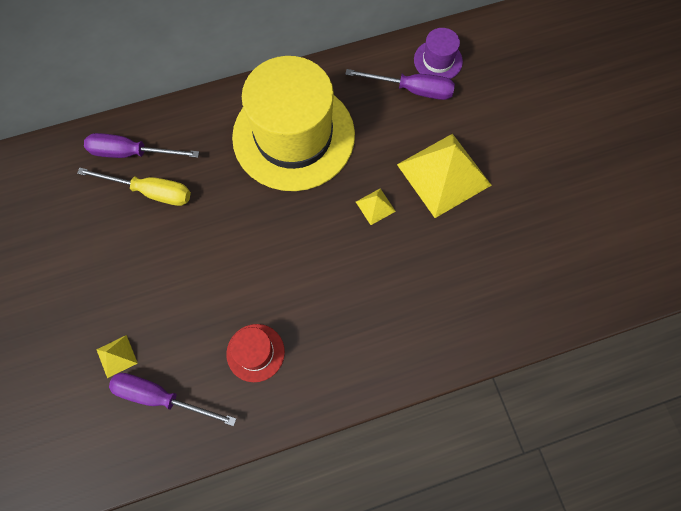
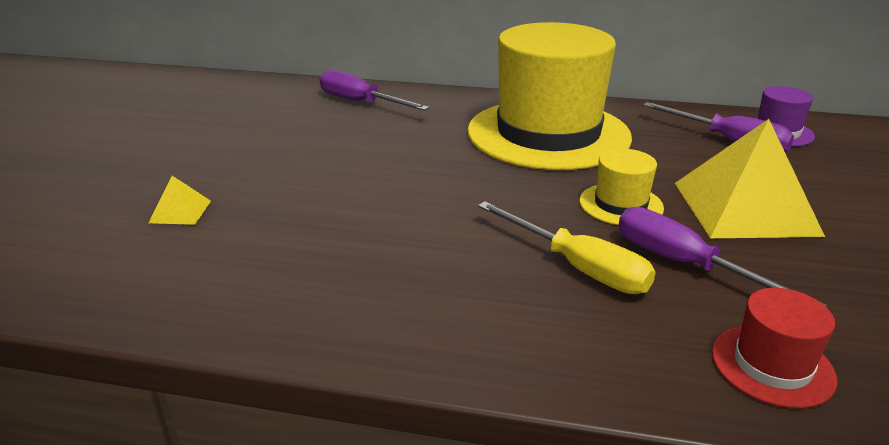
camera: 30 degrees right, 40 degrees down
(150, 191) = (353, 125): yellow screwdriver -> yellow screwdriver (577, 267)
(161, 397) = (184, 260): purple screwdriver -> purple screwdriver (685, 265)
(255, 352) = (343, 267): red hat -> red hat (772, 365)
(375, 206) = (621, 204): yellow pyramid -> yellow hat

